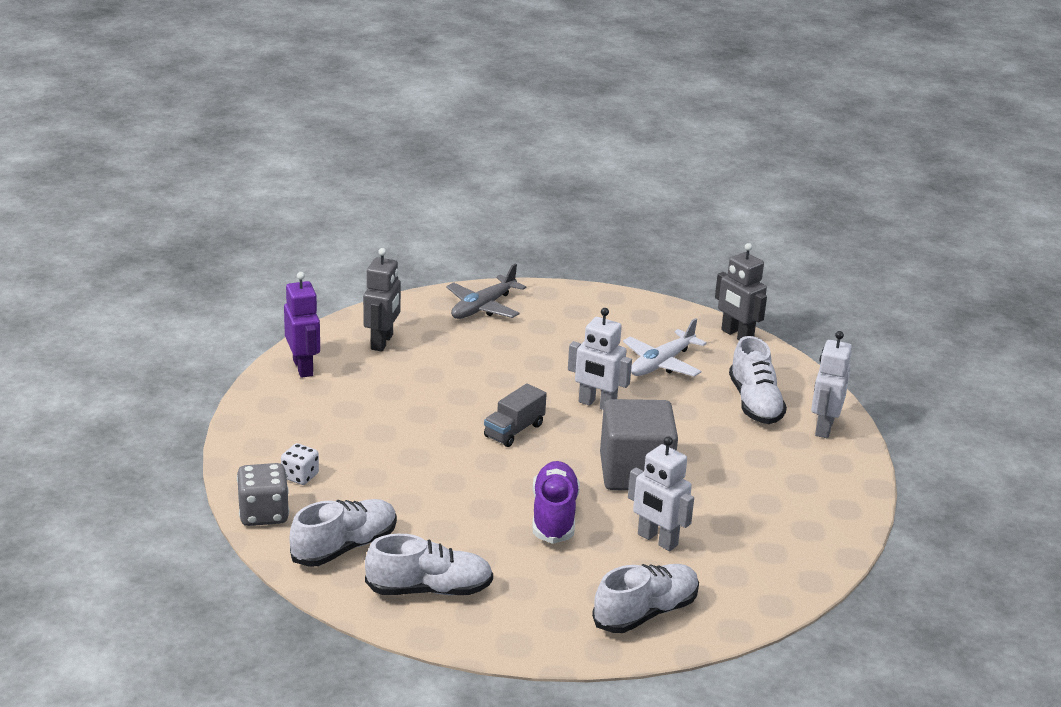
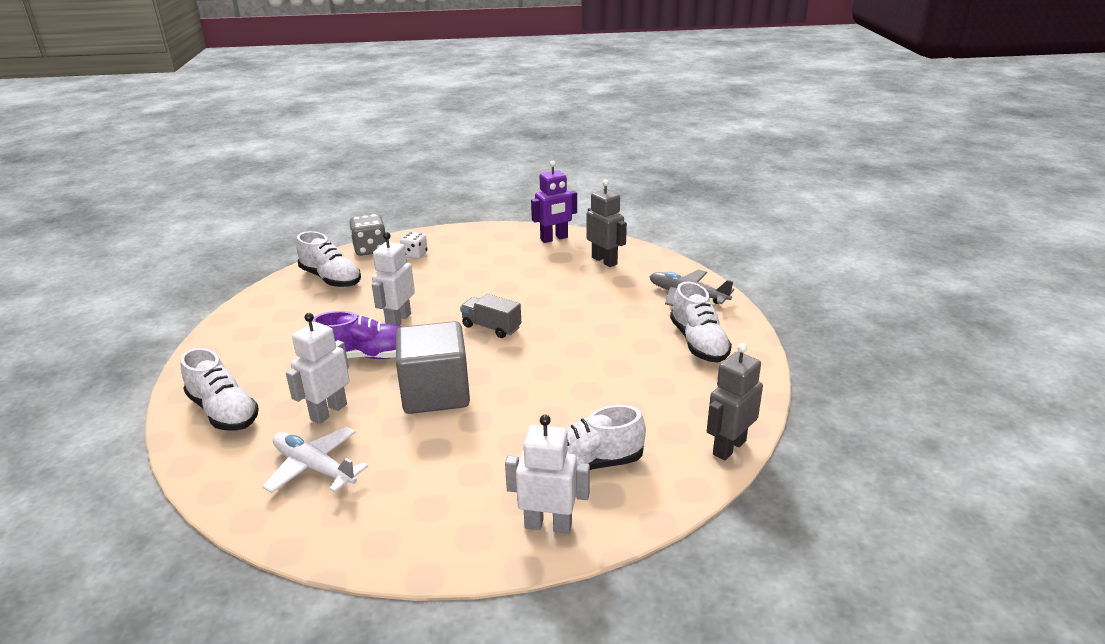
camera: 85 degrees right, 0 degrees up
(382, 342) = (604, 261): grey robot -> grey robot turned 135 degrees counterclockwise
(429, 589) = (277, 313): white shoe -> white shoe (698, 343)
(597, 404) = (546, 364): white robot -> white robot (398, 320)
(662, 363) = (638, 397): white plane -> white plane (314, 467)

